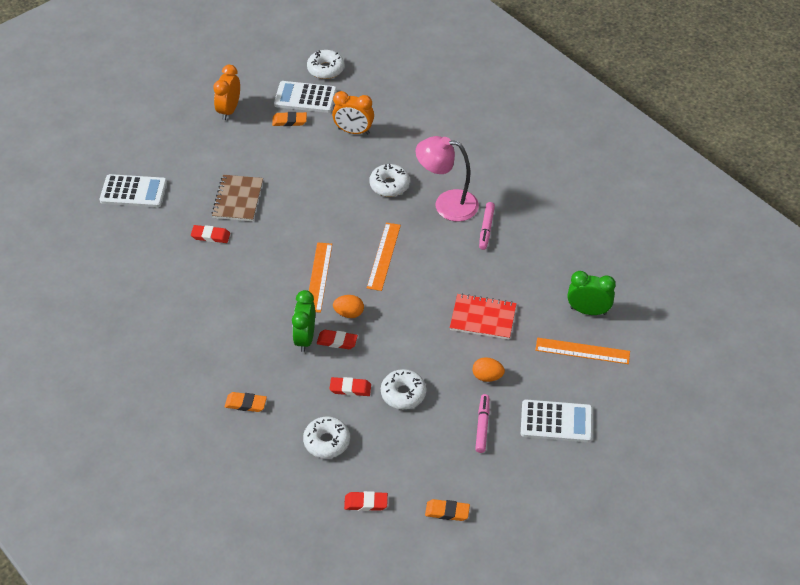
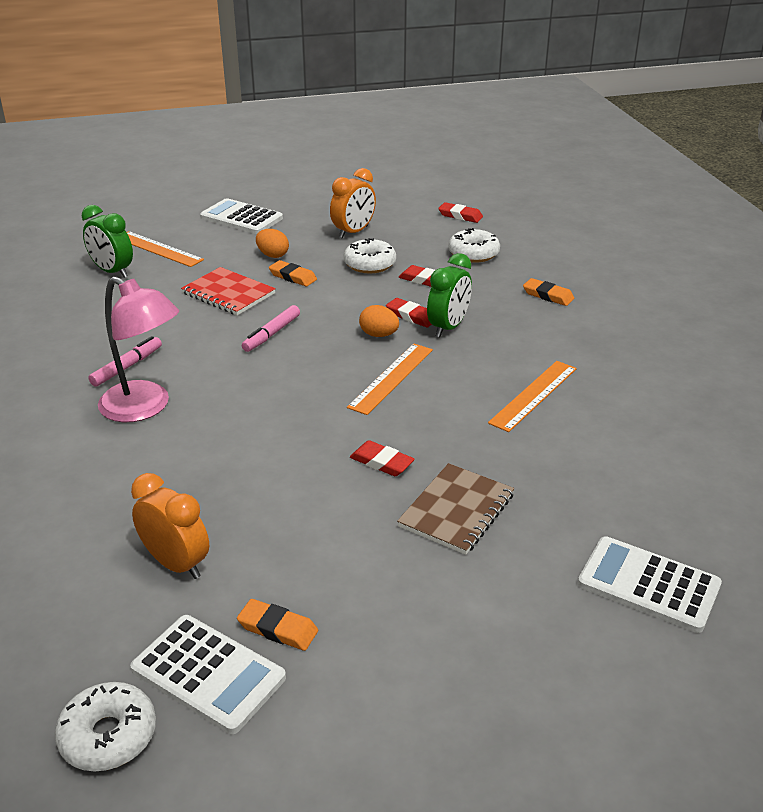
camera: 155 degrees left, 15 degrees down
(210, 236) = (526, 470): red eraser -> red eraser (381, 462)
(229, 110) = (388, 704): orange clock -> orange clock (353, 232)
(383, 256) = (288, 376): orange ruler -> orange ruler (534, 395)
(389, 185) = (199, 457): white donut -> none
(447, 512) = (391, 198): orange eraser -> orange eraser (292, 277)
(482, 426) = (312, 230): pink marker -> pink marker (272, 334)

